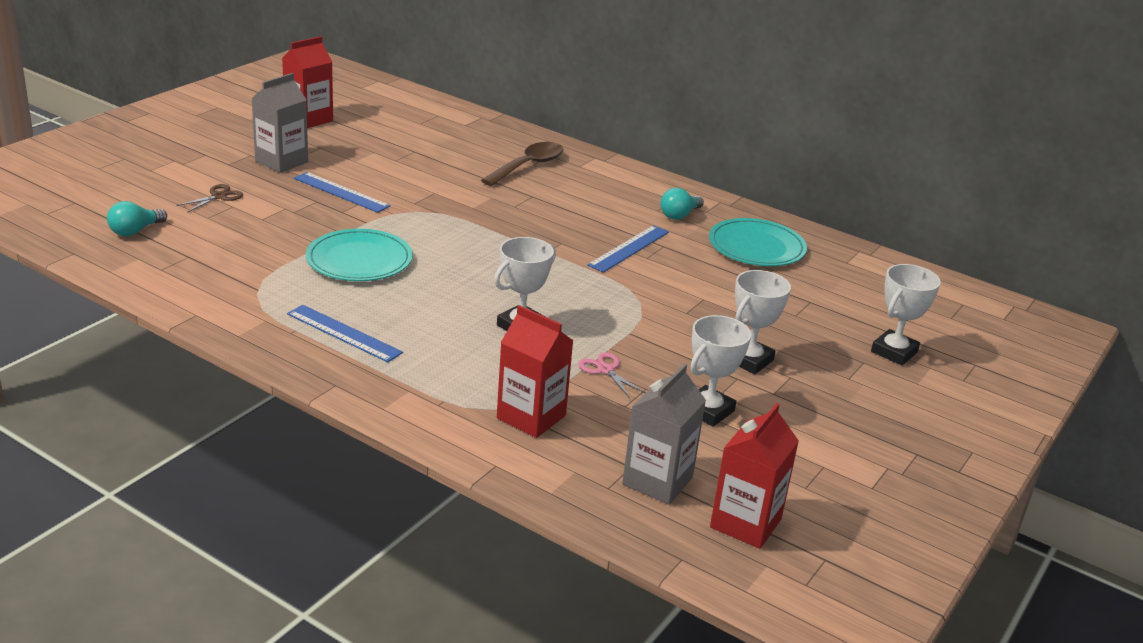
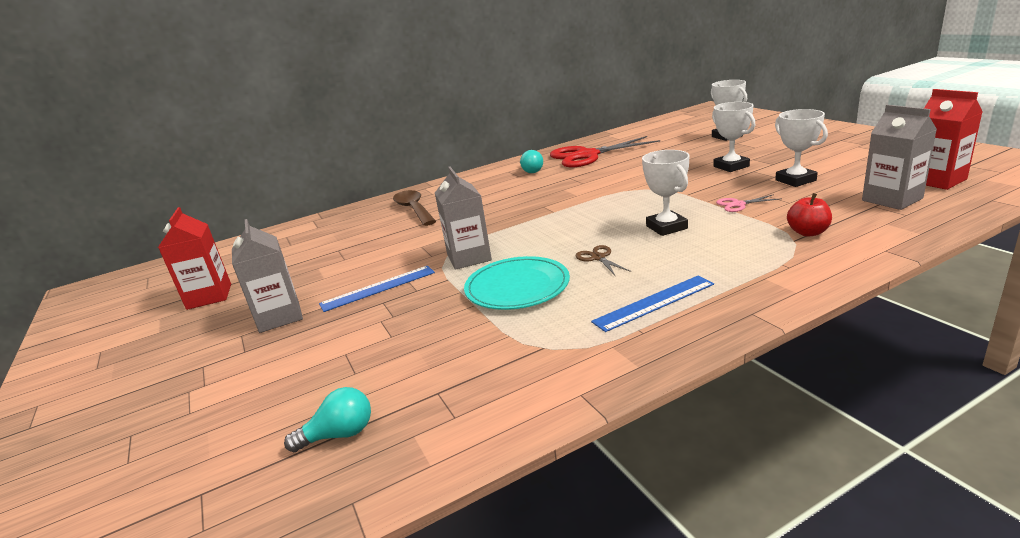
camera: 55 degrees left, 5 degrees down
(135, 231) = (339, 435): turquoise light bulb -> turquoise light bulb turned 90 degrees counterclockwise
(218, 196) = (313, 362): brown scissors -> brown scissors (598, 258)
(414, 223) = (469, 257): none -> grey carton
(531, 417) = (808, 232): red carton -> red apple
(629, 248) = (567, 187): blue ruler -> none
(756, 247) = (587, 155): turquoise plate -> red scissors

